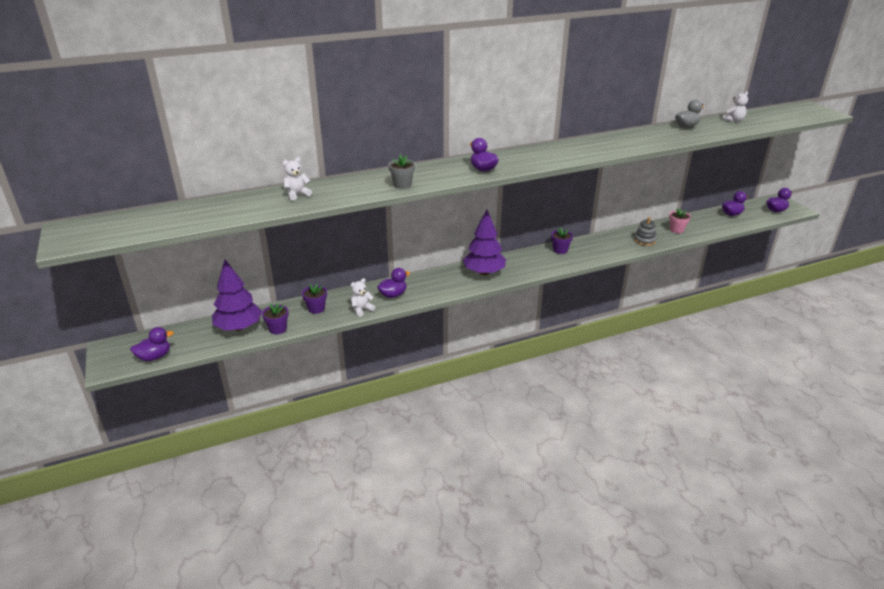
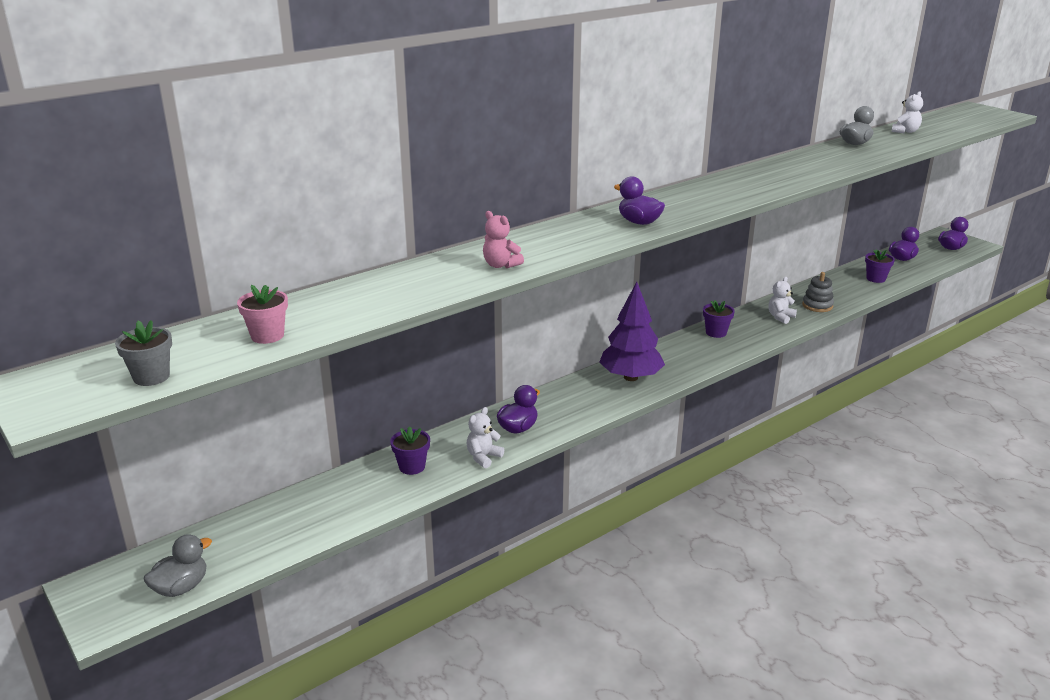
camera: 15 degrees left, 5 degrees down
(155, 357) = (181, 587): purple duck -> grey duck
(239, 327) = (301, 515): purple tree -> none
(278, 329) = (367, 507): purple flower pot -> purple flower pot (876, 279)
(297, 195) = (392, 286): white teddy bear -> white teddy bear (780, 317)
(372, 188) = (500, 265): none -> pink teddy bear
(402, 185) = (541, 255): grey flower pot -> grey flower pot (151, 377)
(676, 230) = (848, 287): pink flower pot -> pink flower pot (267, 336)

